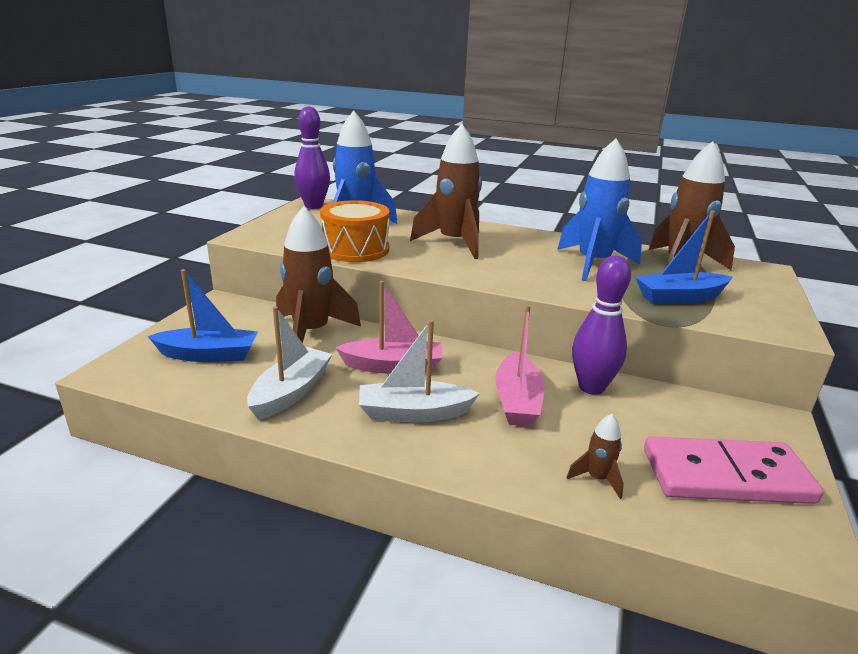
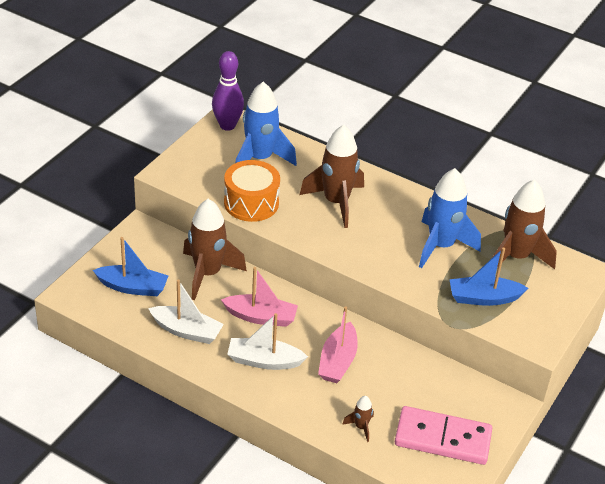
camera: 10 degrees right, 15 degrees up
(291, 392) = (187, 331): white boat -> white boat turned 75 degrees clockwise
(591, 387) = (396, 357): purple bowling pin -> none

